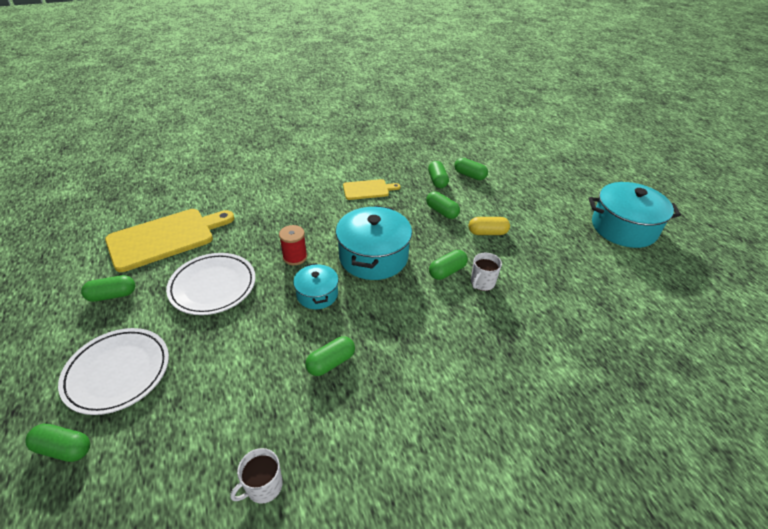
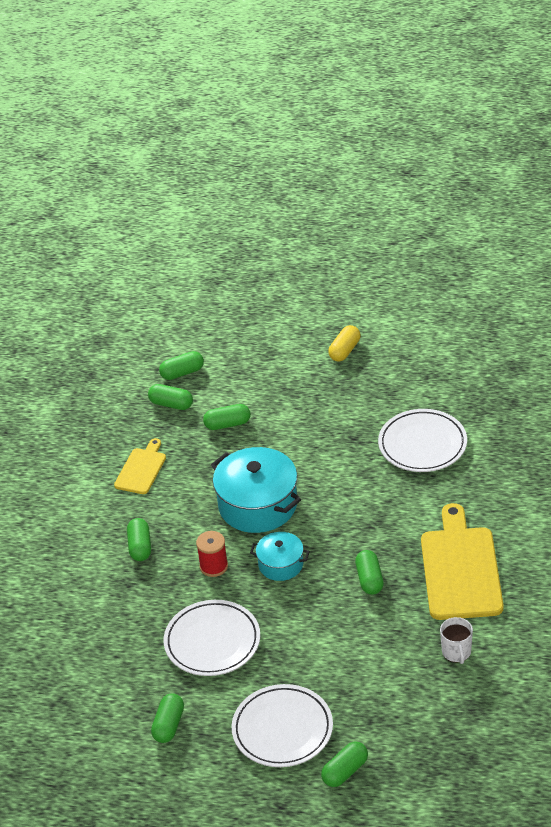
camera: 55 degrees left, 0 degrees up
(165, 238) = (99, 669): yellow cutting board -> yellow cutting board (460, 569)
(447, 271) = (317, 459): green capsule -> green capsule (140, 547)
(482, 283) = (349, 441): white mug -> none
(487, 233) = (286, 405): yellow capsule -> yellow capsule (344, 350)
(521, 333) = (422, 444): none -> white plate
(623, 228) = (352, 304): turquoise pot -> none

